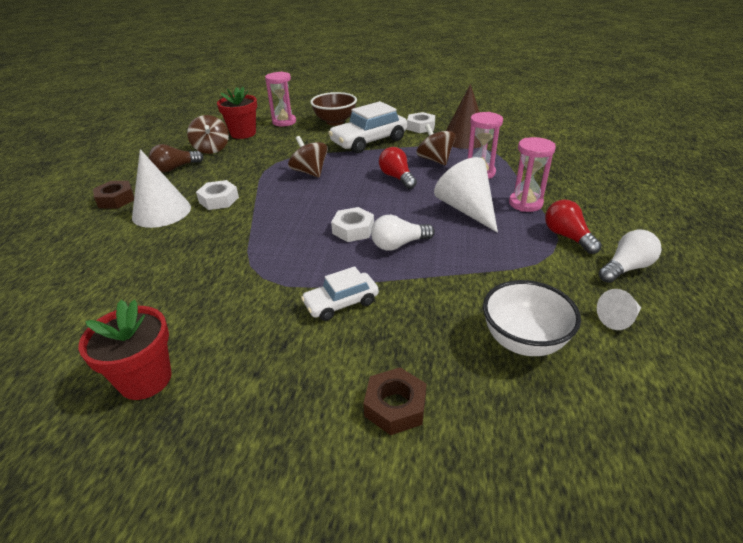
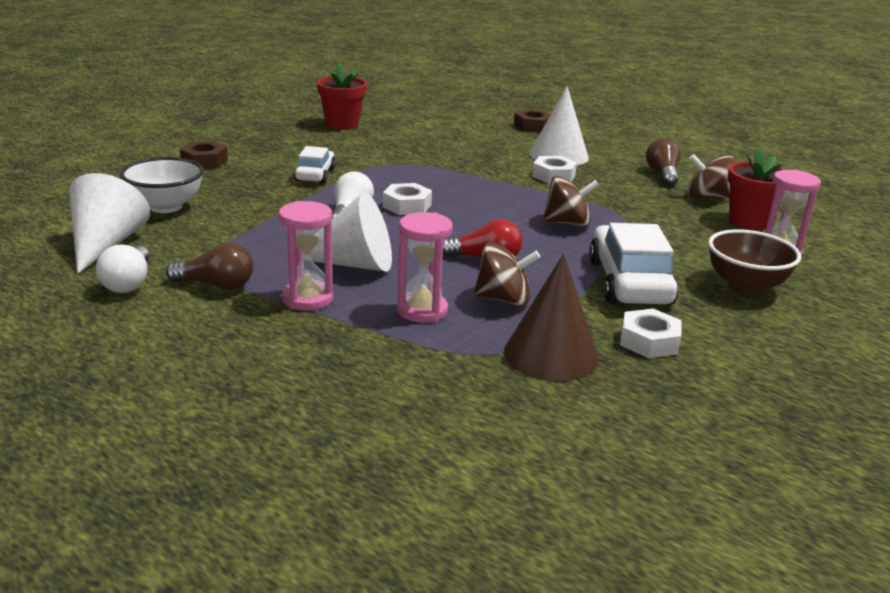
camera: 120 degrees right, 10 degrees down
(116, 199) = (610, 147): brown nut -> brown nut (532, 126)
(567, 237) = (216, 285): red light bulb -> brown light bulb
(618, 319) = (106, 244): white cone -> white cone, size x1.96

